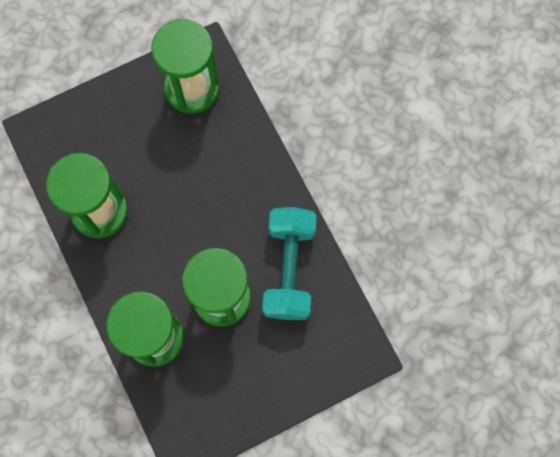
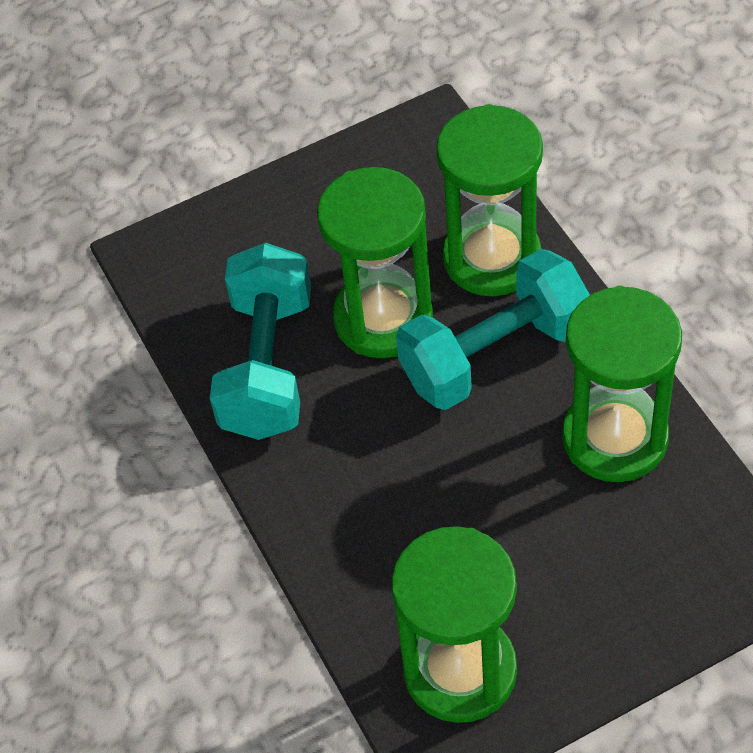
camera: 175 degrees left, 20 degrees down
(159, 268) = (494, 354): none -> turquoise dumbbell

